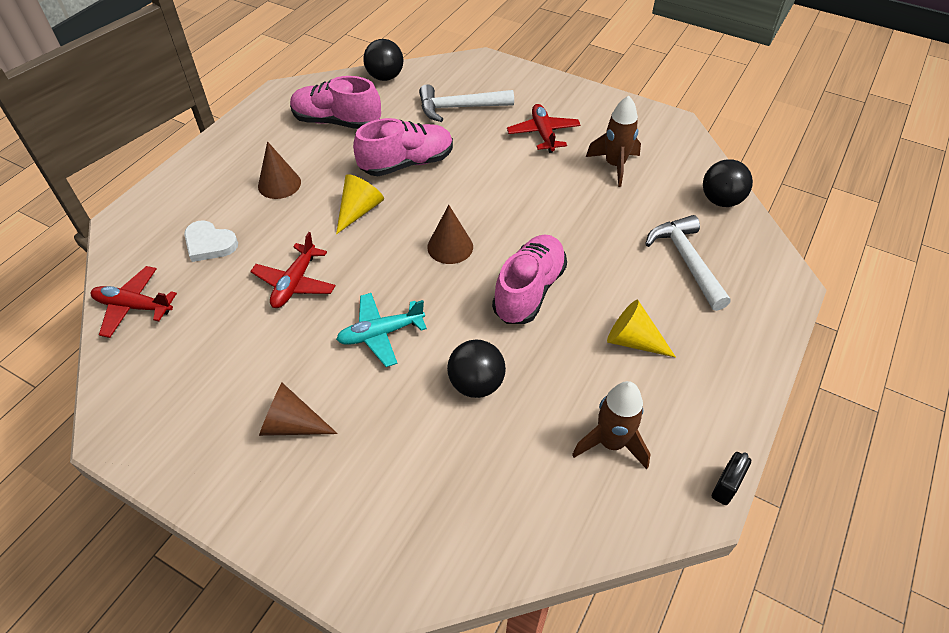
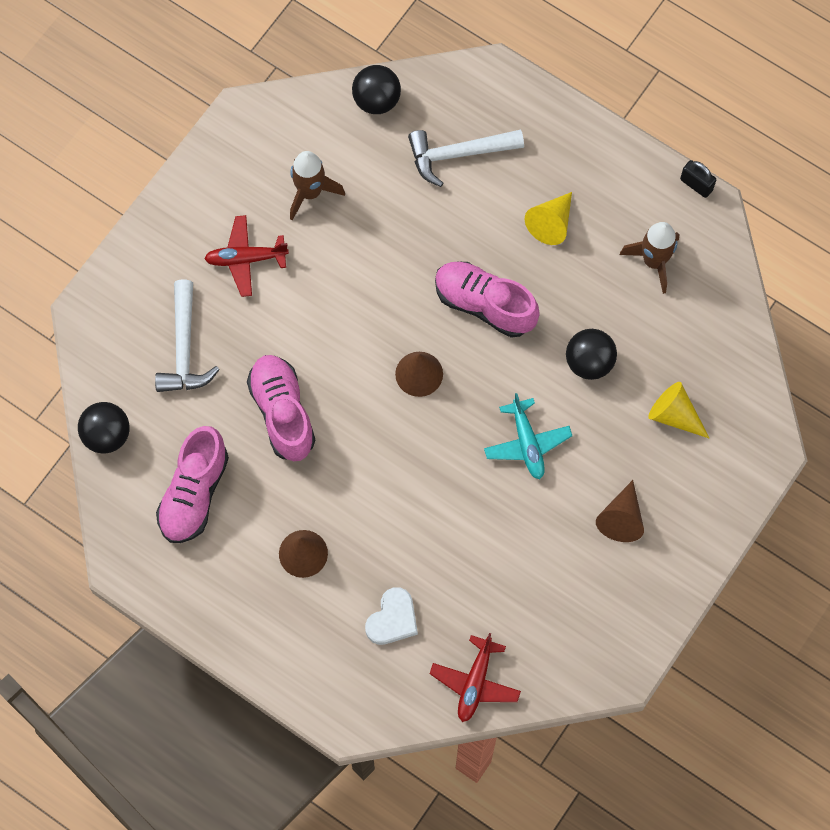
camera: 85 degrees left, 20 degrees up
(295, 283) = (456, 526): red plane -> none
(359, 211) = (356, 465): yellow cone -> yellow cone (674, 415)

